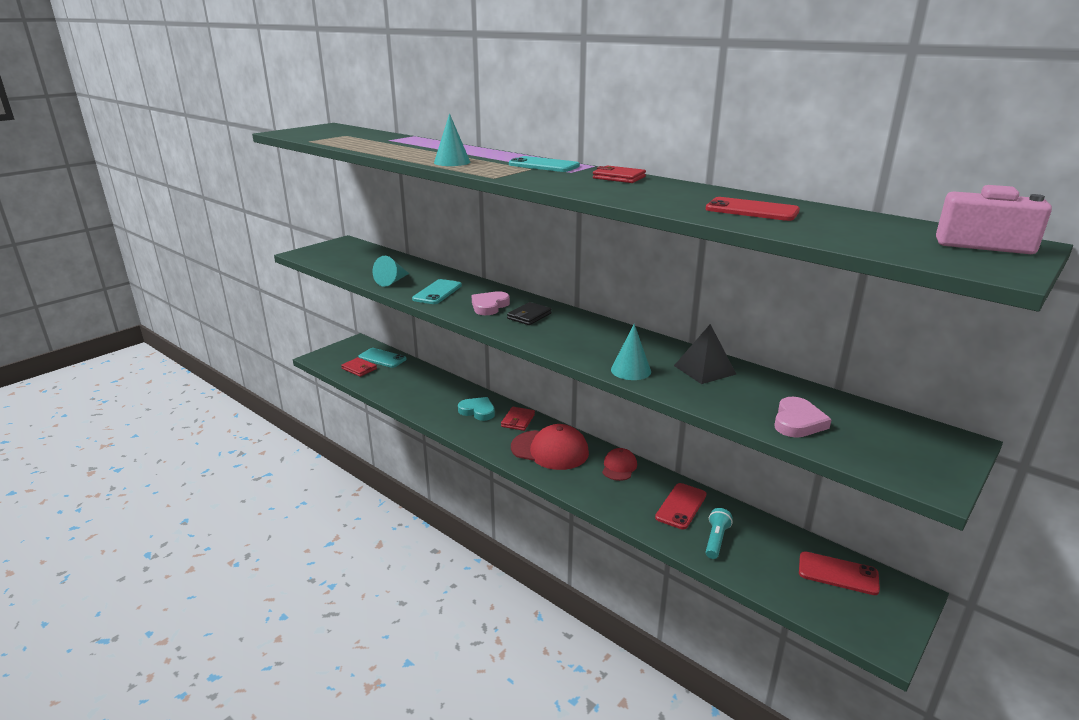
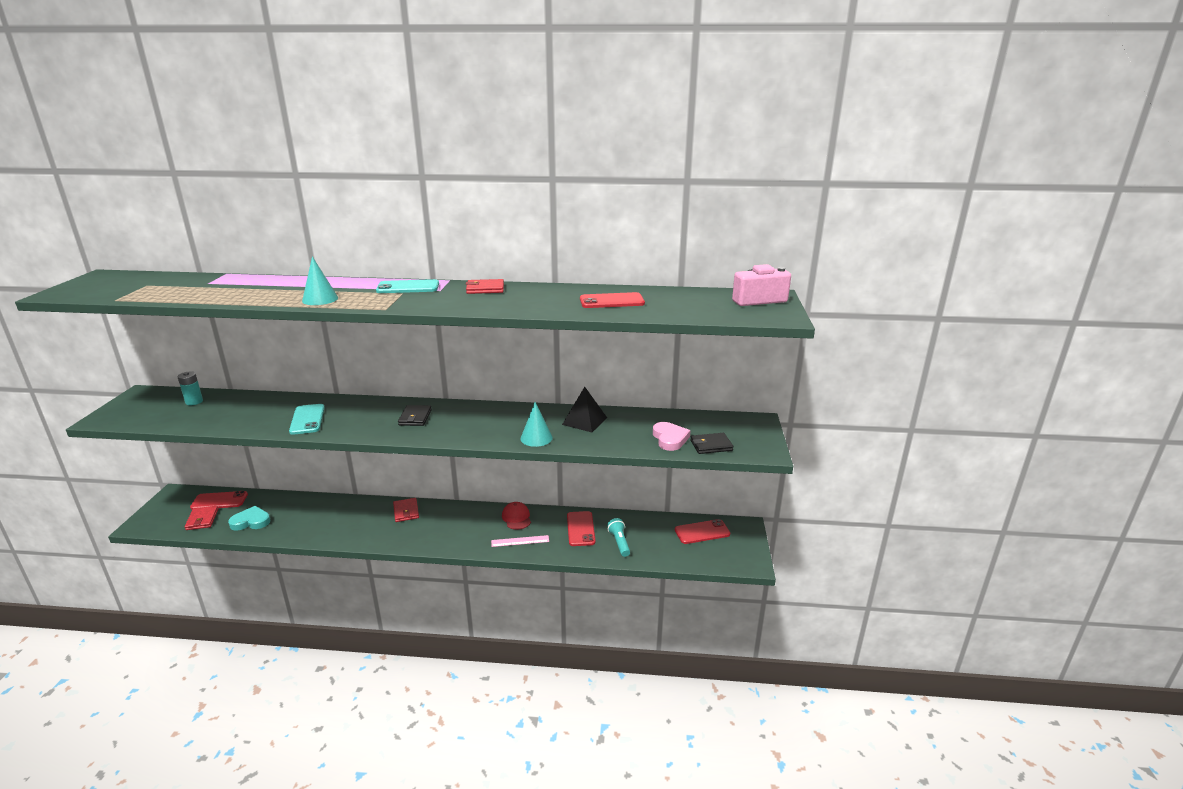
camera: 35 degrees left, 0 degrees up
(359, 369) = (202, 519): red wallet -> red wallet turned 75 degrees clockwise
(371, 257) = (194, 402): none -> turquoise battery
(382, 358) = (219, 501): turquoise phone -> red phone
(392, 281) = (247, 421): turquoise cone -> none
(478, 411) = (363, 516): turquoise heart -> turquoise heart (251, 521)
(489, 306) = (371, 418): pink heart -> none
(550, 450) = (453, 525): red cap -> none
(604, 492) = (520, 541): none -> pink ruler
(851, 448) = (711, 445): none -> black wallet

